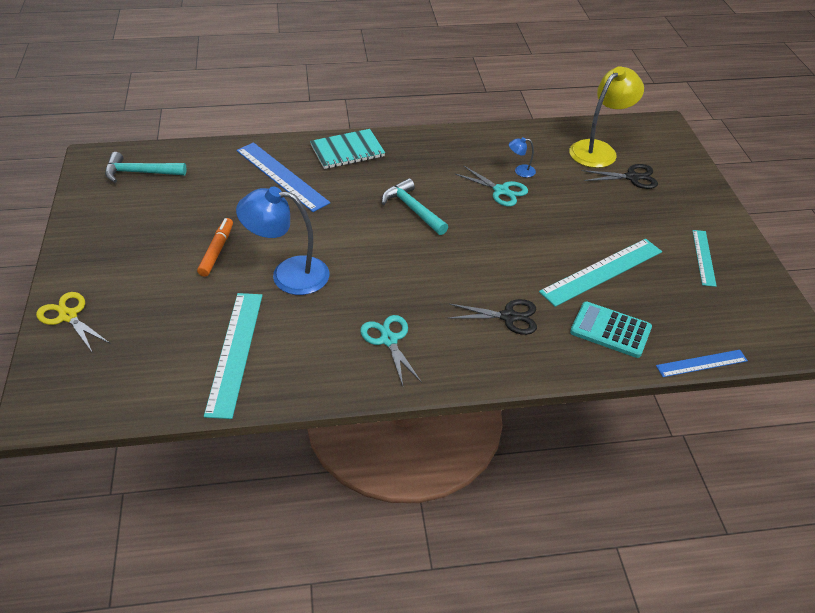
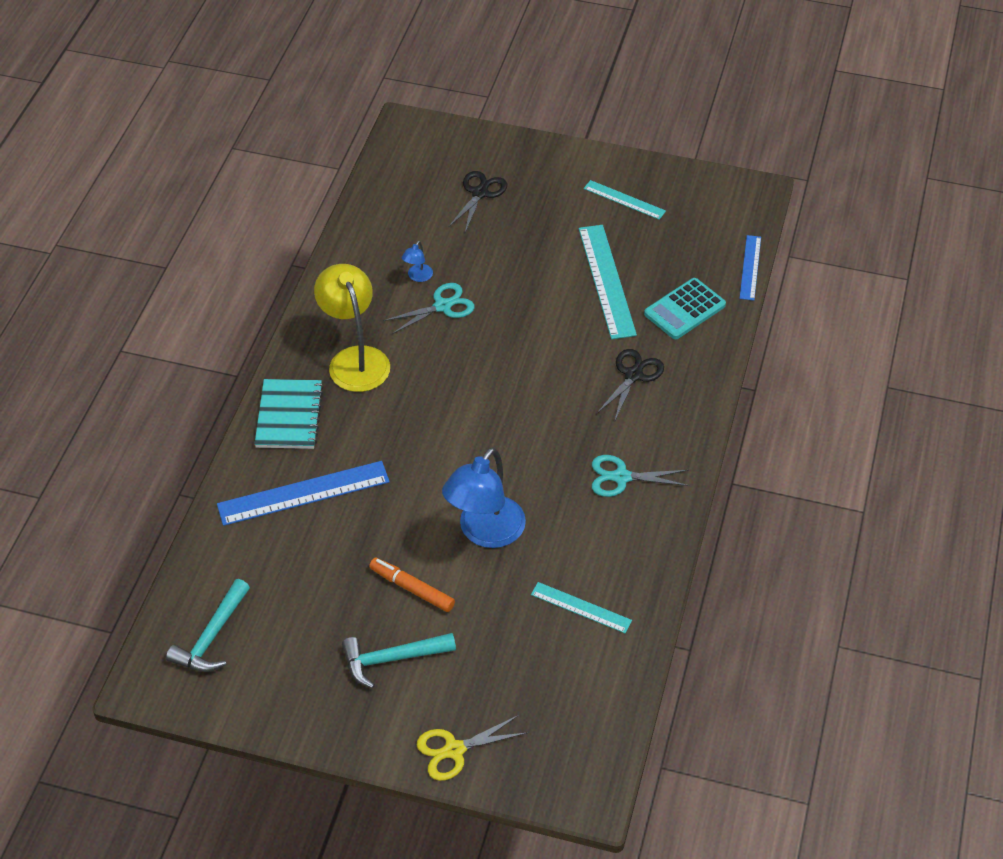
camera: 65 degrees left, 5 degrees up
(235, 352) = (581, 607): turquoise ruler -> turquoise ruler, size x0.58
(413, 209) = (433, 392): turquoise hammer -> turquoise hammer (392, 659)
(599, 150) = (418, 197): yellow lamp -> yellow lamp (355, 359)

